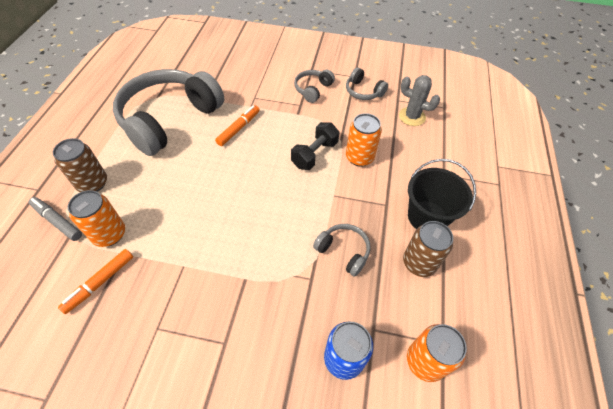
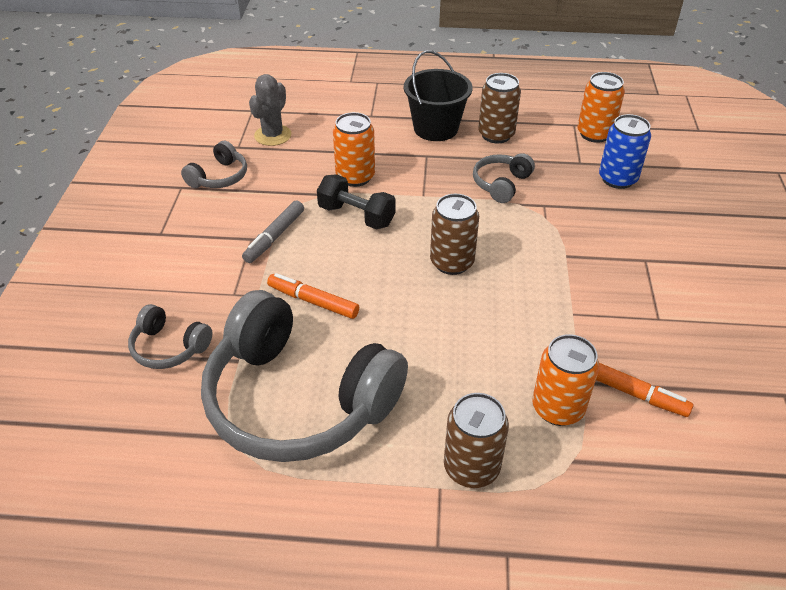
camera: 95 degrees left, 10 degrees down
(57, 221) = (560, 489): grey marker -> grey marker (274, 237)
(255, 201) = (452, 262): none -> brown can
(313, 89) = (214, 228): grey headphones -> grey headphones (169, 347)

